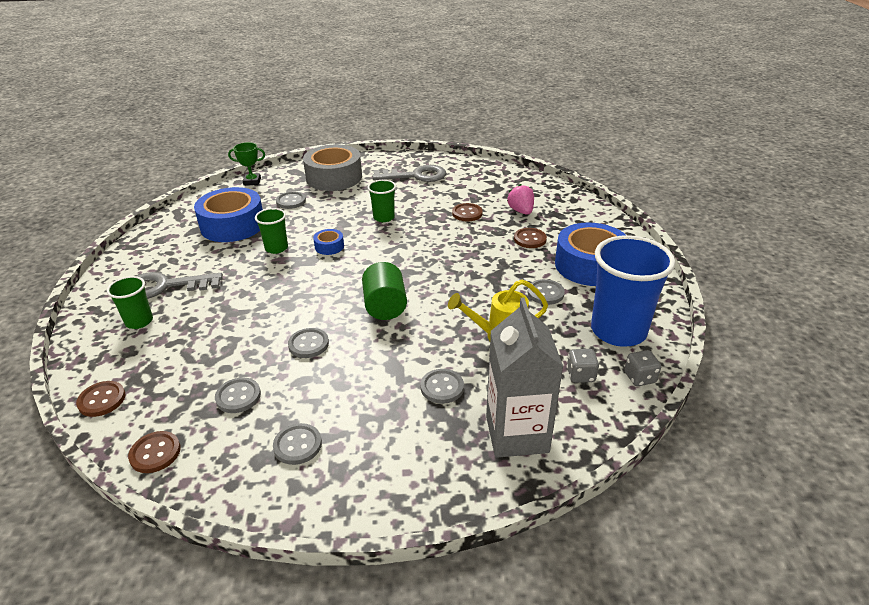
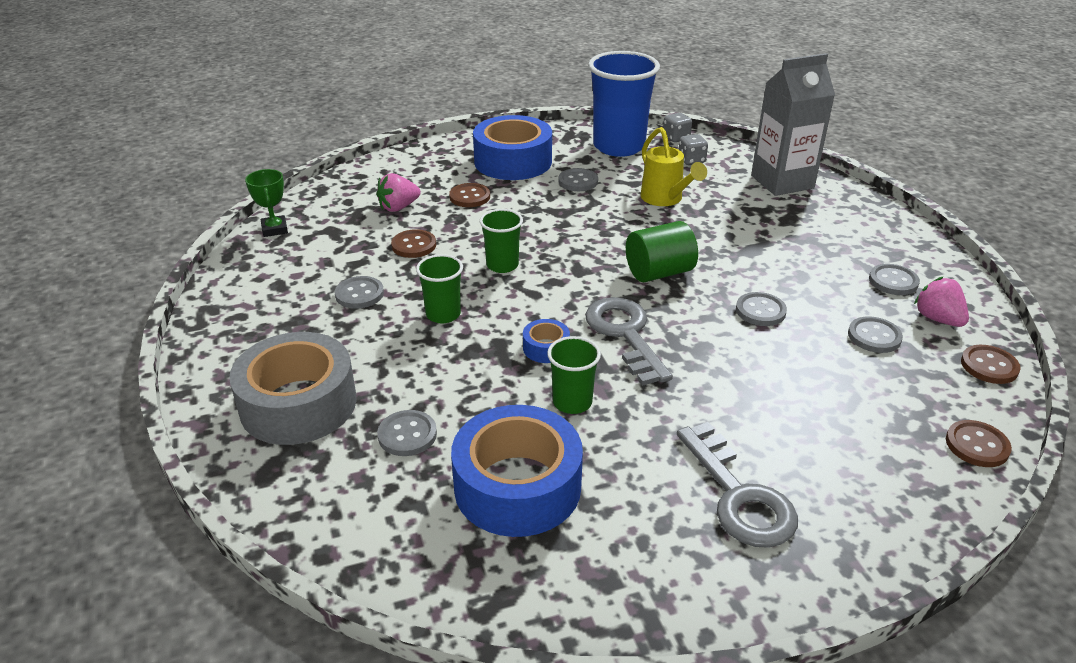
camera: 105 degrees left, 0 degrees up
(139, 321) = (832, 485): green cup -> green cup (502, 265)
(229, 450) = (938, 319): none -> pink strawberry
(252, 181) = (323, 527): green trophy -> green trophy (274, 229)
(415, 176) = (289, 308): grey key -> grey key (625, 335)
(442, 387) = (758, 220): grey button -> grey button (359, 294)

